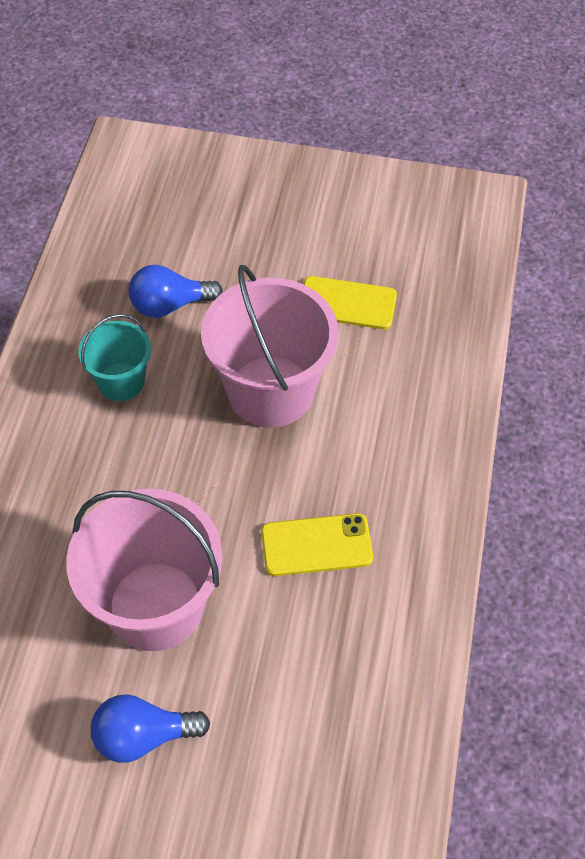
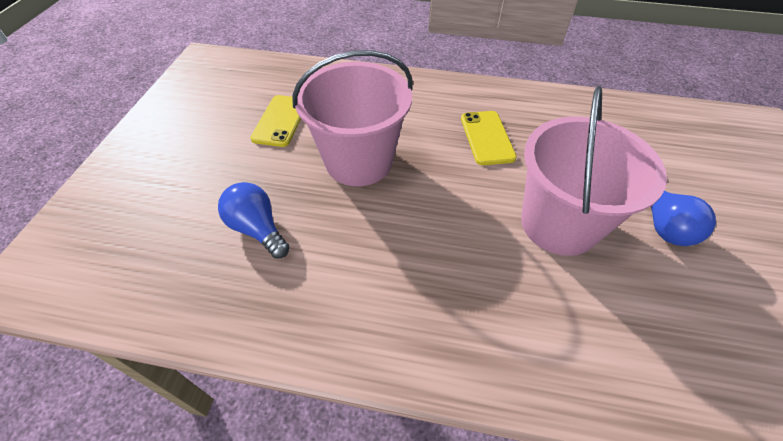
camera: 90 degrees left, 5 degrees down
(121, 381) = (342, 262): turquoise bucket -> none
(170, 305) = (258, 229): blue light bulb -> blue light bulb turned 150 degrees clockwise

